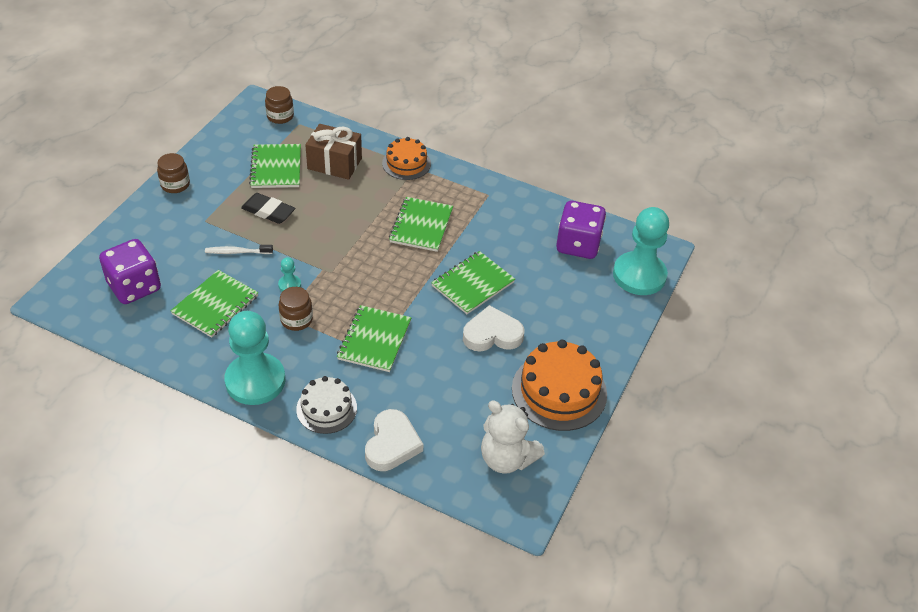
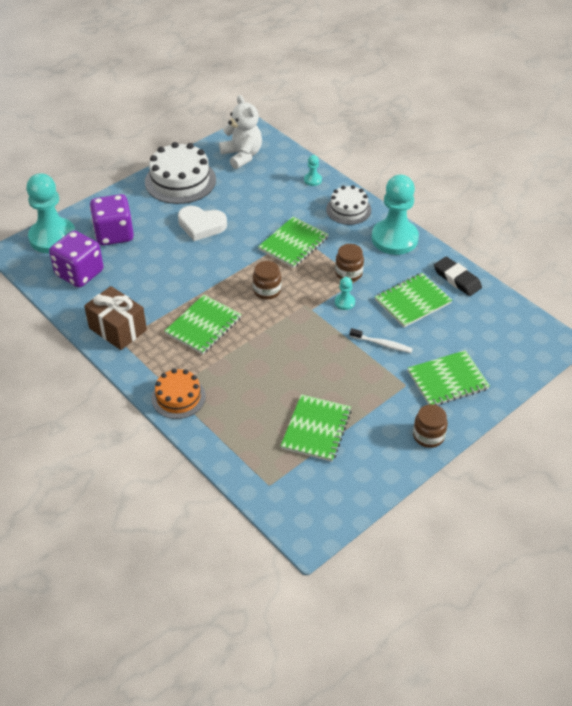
camera: 155 degrees left, 0 degrees up
(134, 287) = (481, 335): purple dice -> purple dice (114, 234)
(268, 211) = (341, 379): black eraser -> black eraser (457, 279)
(280, 116) = (287, 503): brown jar -> brown jar (267, 290)
(334, 163) = (252, 417): brown gift -> brown gift (118, 329)
(392, 444) = (312, 180): white heart -> turquoise pawn
(472, 284) = (191, 265): green notebook -> green notebook (447, 380)
(559, 391) = (180, 181): orange cake -> white cake

